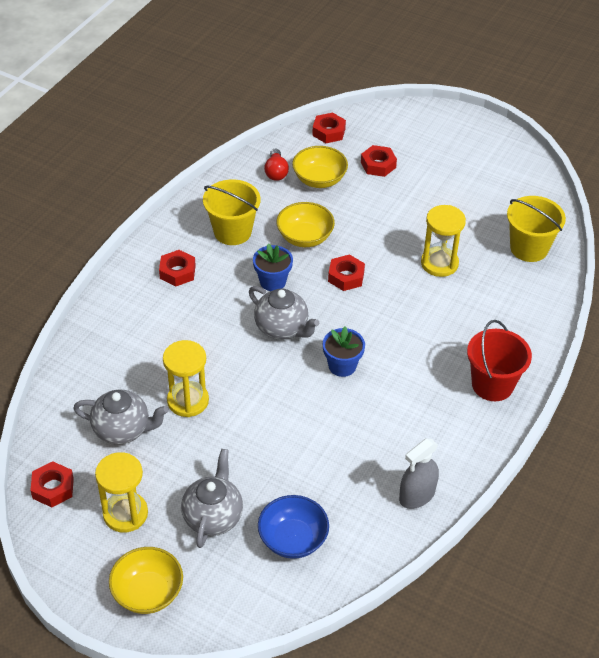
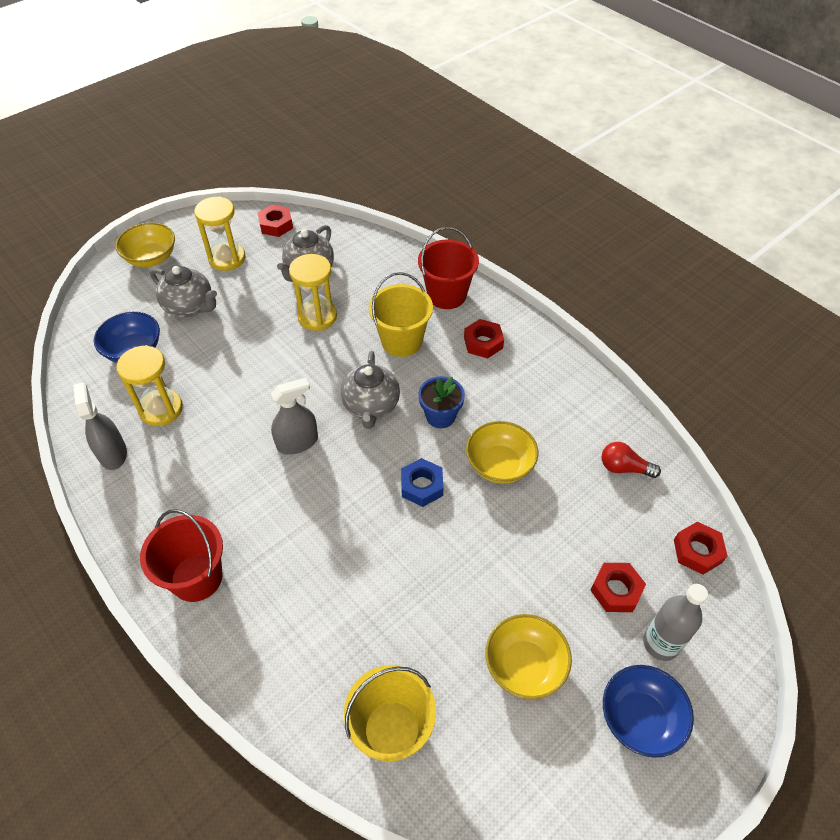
camera: 110 degrees right, 5 degrees up
(123, 310) = (447, 295): none -> red bucket
(232, 232) = (529, 400): yellow bucket -> yellow bucket (401, 341)
(282, 328) = (371, 407): grey teapot -> grey teapot turned 60 degrees counterclockwise
(319, 179) = (600, 510): yellow bowl -> yellow bowl (524, 665)
(342, 366) = (297, 442): blue flower pot -> grey spray bottle
(346, 277) = (422, 486): red nut -> blue nut
(404, 142) = (660, 643): none -> grey bottle
(439, 263) = (406, 596): yellow hourglass -> yellow hourglass (161, 409)
(455, 146) = (640, 718): none -> blue bowl

